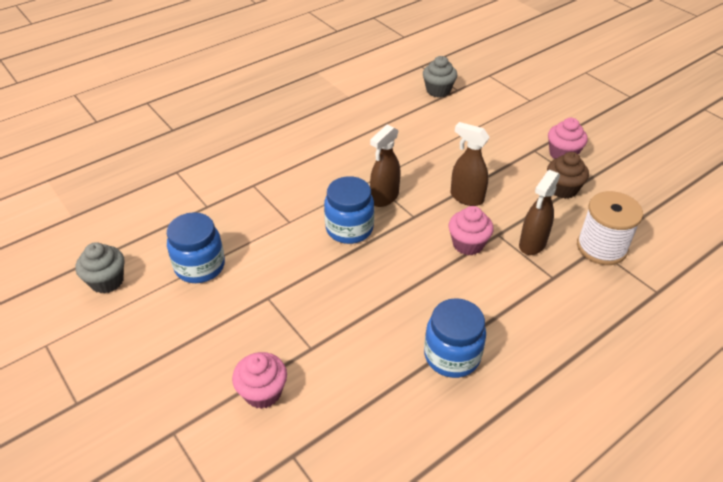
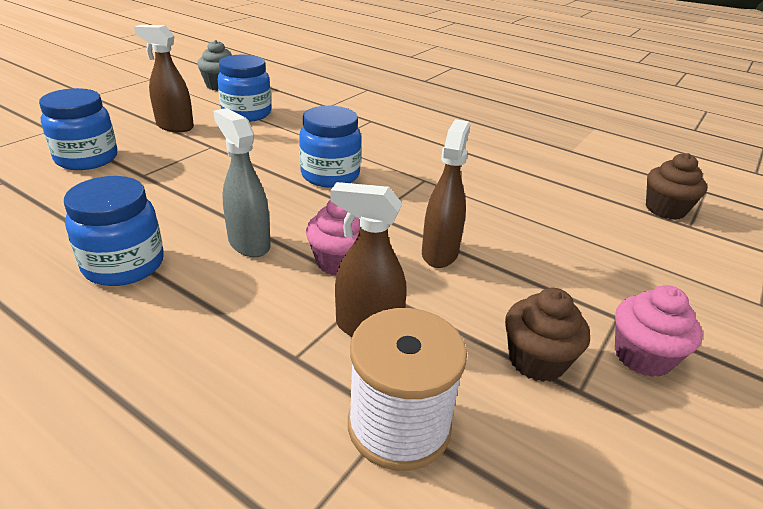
camera: 70 degrees right, 10 degrees down
(262, 392) = (87, 159): pink cupcake -> blue jar
(384, 198) = (397, 191): brown spray bottle -> brown spray bottle (174, 126)
(437, 286) = (249, 243): none -> grey spray bottle
(438, 90) = (665, 209): grey cupcake -> brown cupcake

